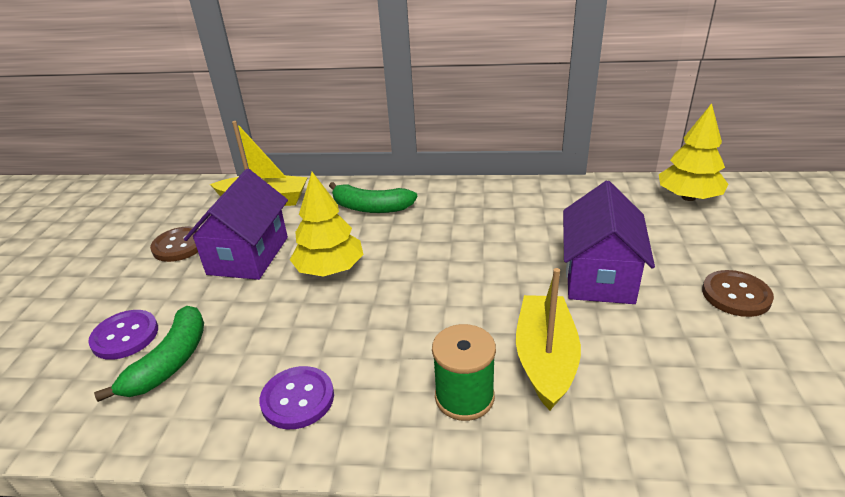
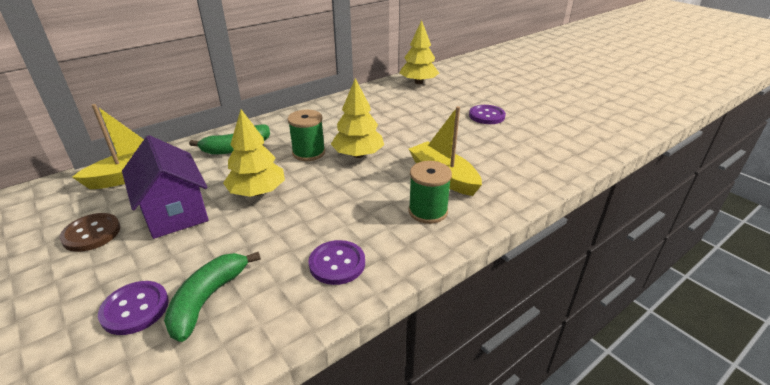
camera: 45 degrees left, 0 degrees up
(170, 362) = (207, 299): green banana -> green banana turned 135 degrees counterclockwise
(429, 245) = (308, 153): none -> green spool
(478, 273) = (358, 155): none -> yellow tree
(599, 276) = (422, 131): purple house -> none
(736, 295) = (486, 116): brown button -> purple button

